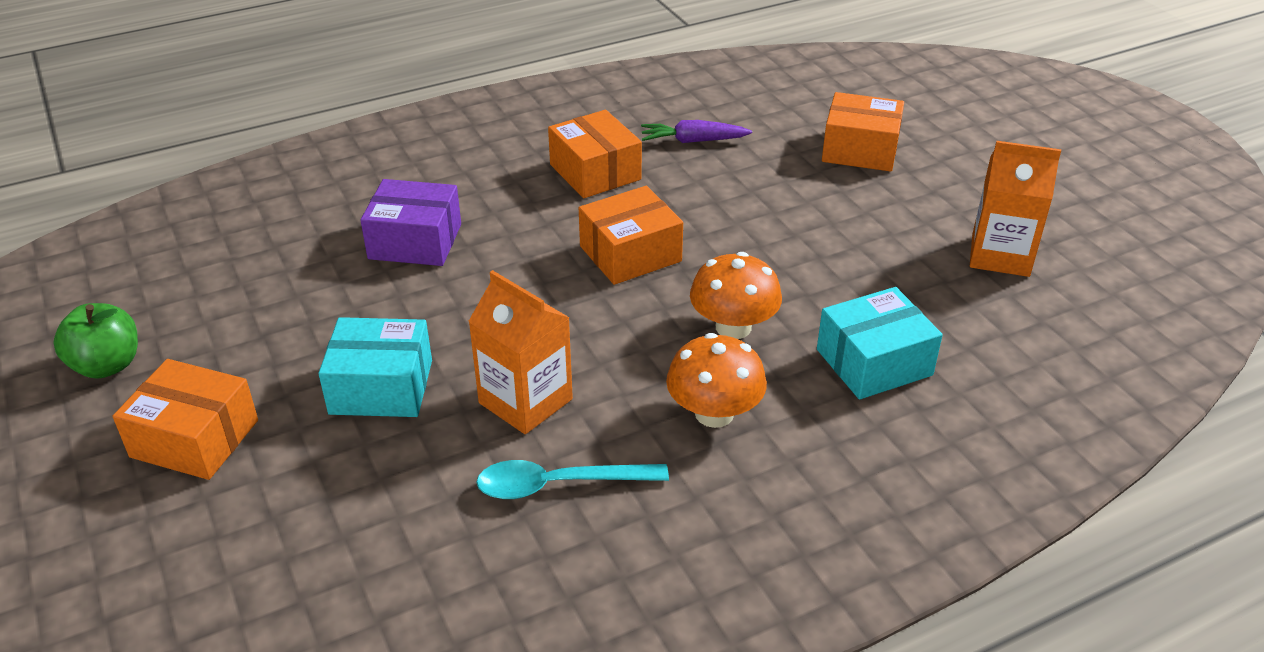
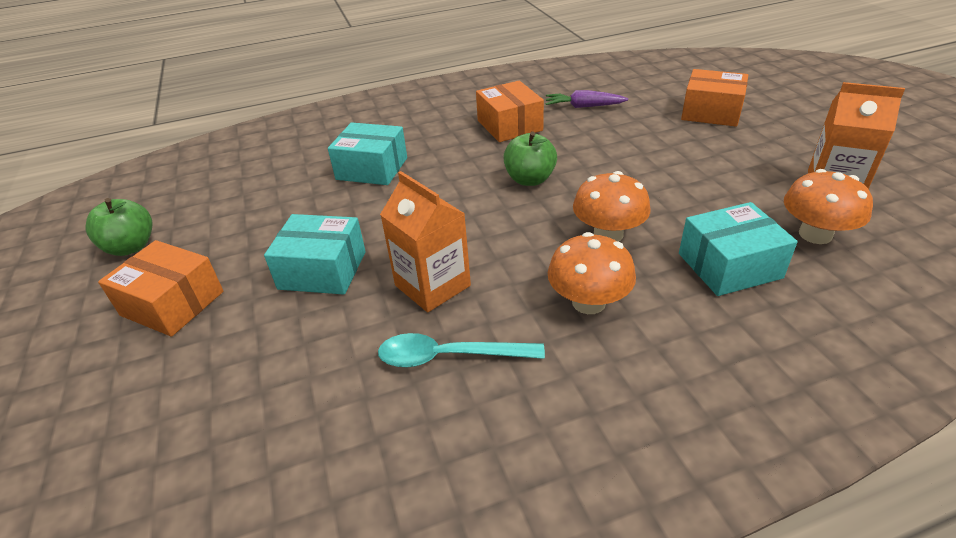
camera: 10 degrees right, 0 degrees up
(415, 241) = (372, 168): purple box -> turquoise box
(630, 254) = (530, 179): orange box -> green apple
(972, 320) = (815, 234): none -> orange mushroom

